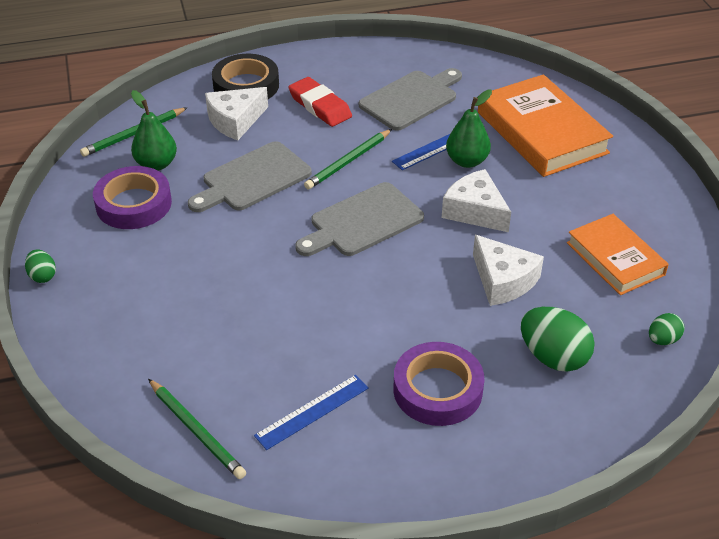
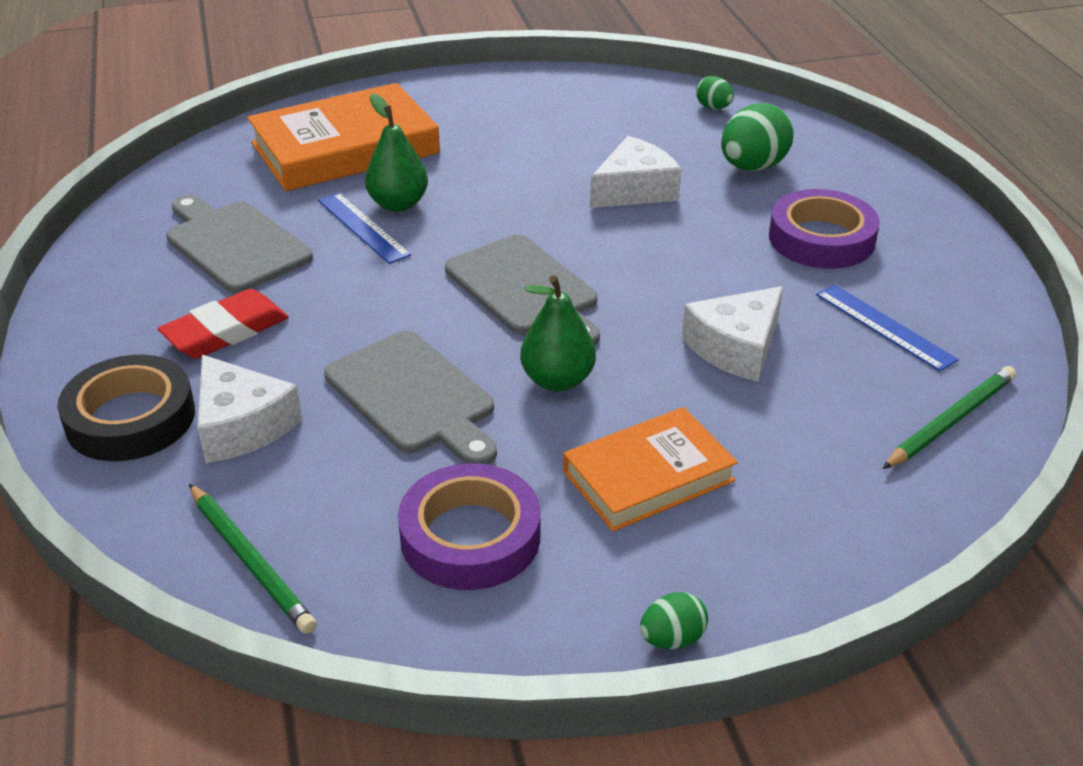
camera: 90 degrees left, 5 degrees down
(156, 164) = (355, 518): green pear -> green pear (557, 380)
(348, 161) = (383, 302): green pencil -> none
(475, 211) = (505, 202): white cheese -> white cheese (736, 347)
(615, 259) = (591, 121): orange book -> orange book (648, 476)

